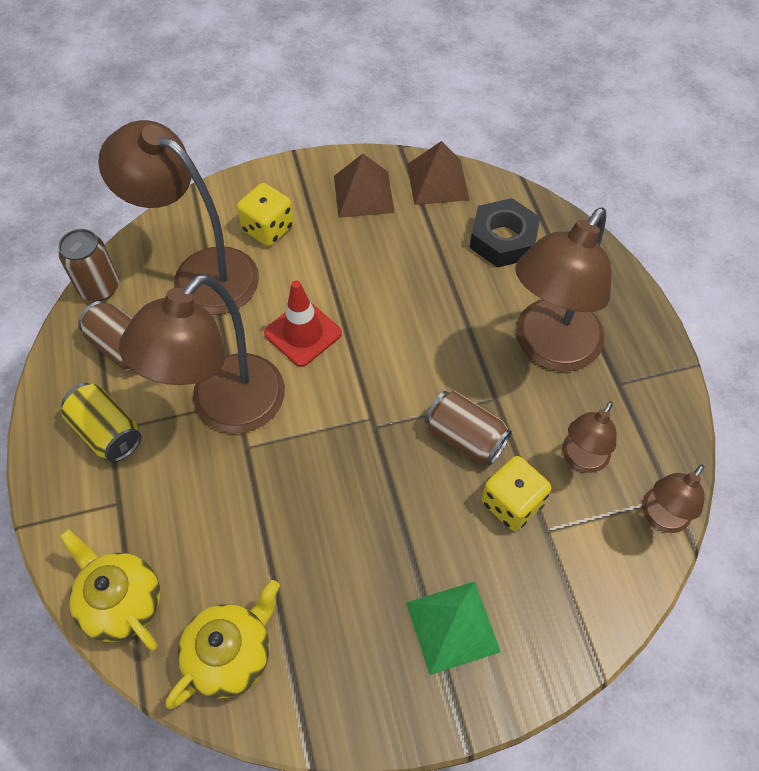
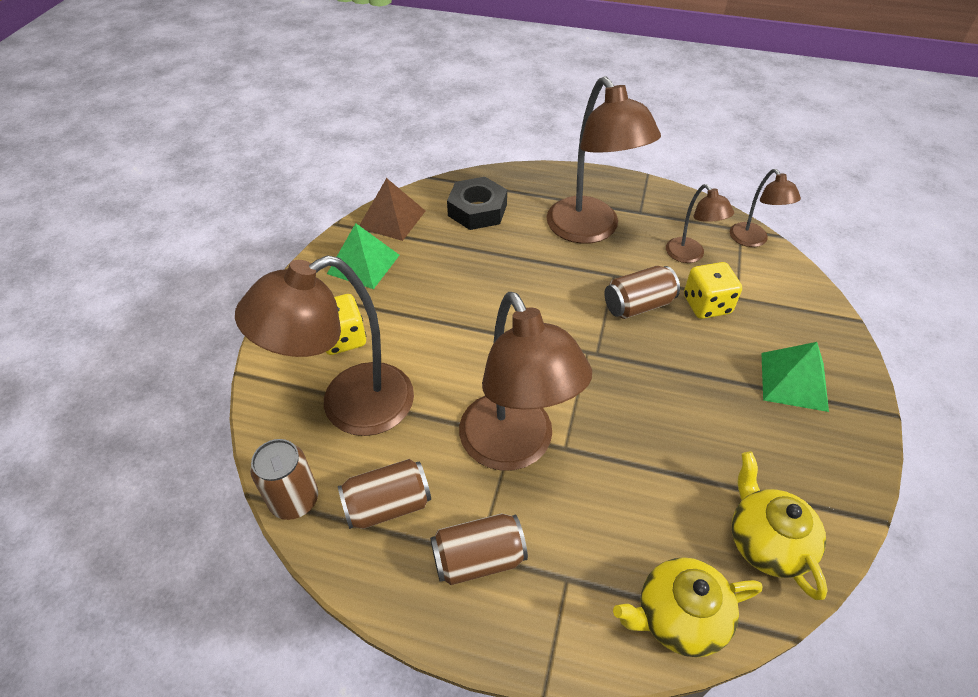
camera: 60 degrees left, 10 degrees down
(107, 432) = (478, 559): yellow can -> brown can
(303, 333) = (474, 361): red traffic cone -> none
(363, 194) = (363, 264): brown pyramid -> green pyramid

